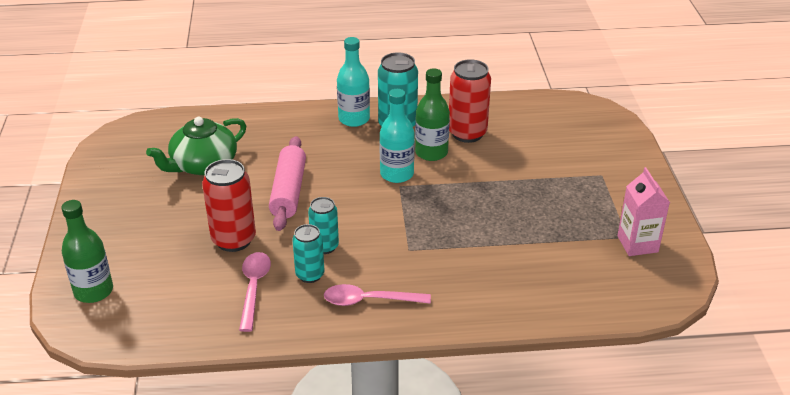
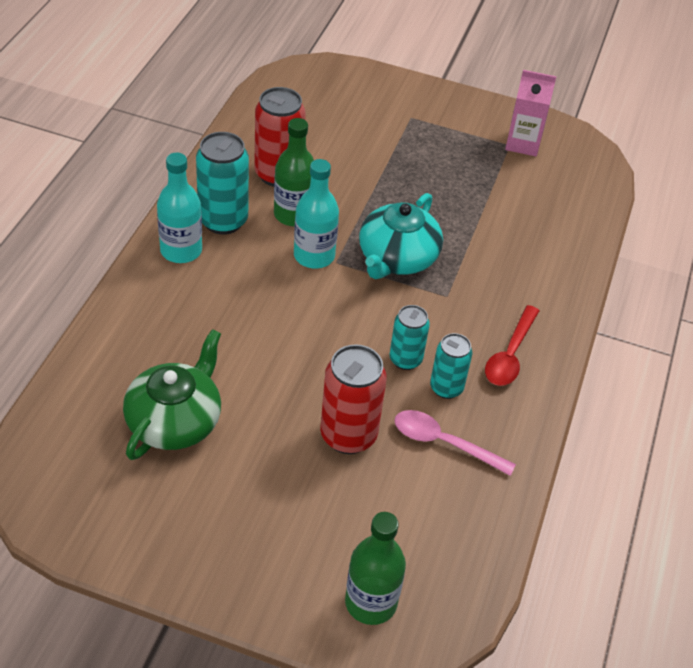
camera: 70 degrees left, 10 degrees up
(203, 164) = (175, 421): green teapot -> green teapot turned 135 degrees counterclockwise
(288, 191) = (286, 357): pink rolling pin -> none
(369, 300) = (510, 355): pink spoon -> red spoon
(429, 213) = (397, 258): none -> turquoise teapot

